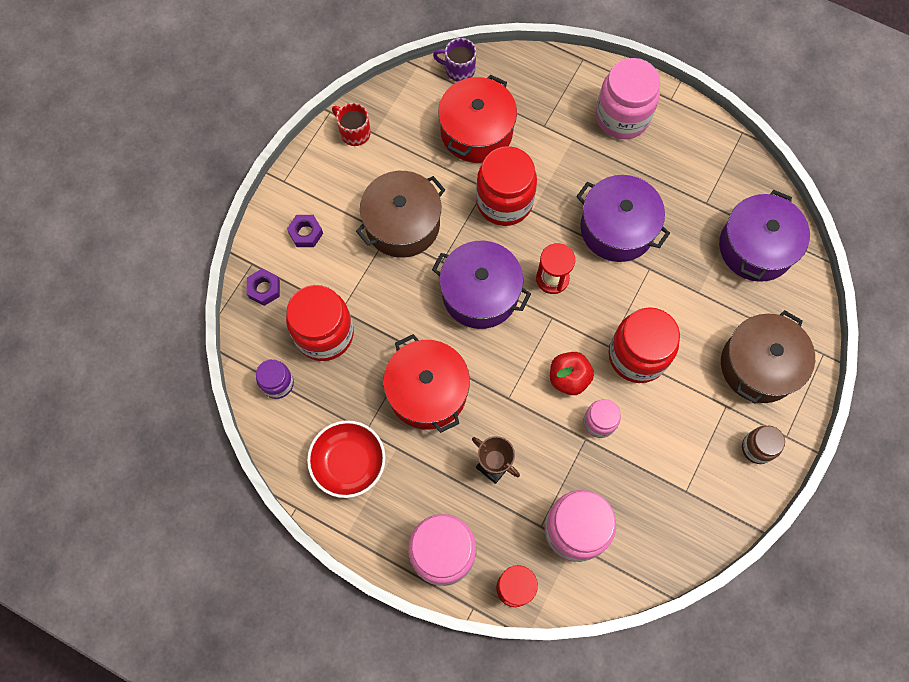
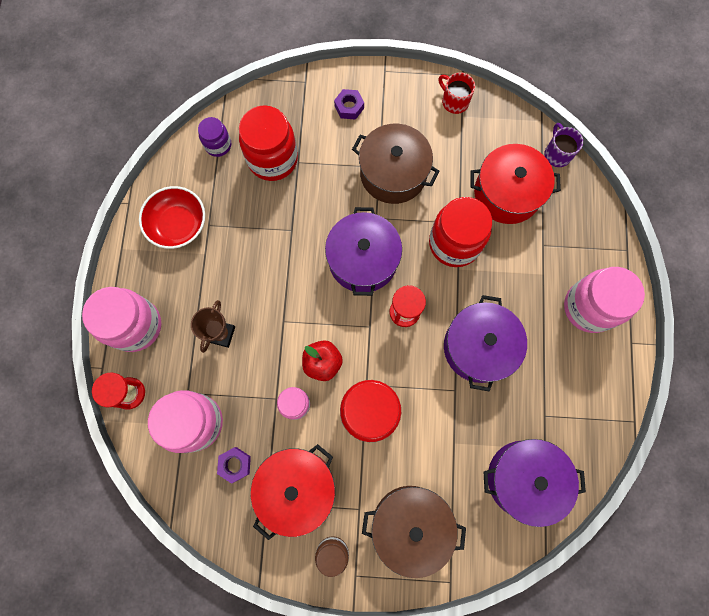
camera: 65 degrees right, 5 degrees up
(264, 289) = (289, 100): purple nut -> purple nut (235, 464)
(354, 132) = (454, 101): red mug -> red mug turned 60 degrees counterclockwise
(427, 391) = (261, 256): red pot -> red pot (297, 488)

